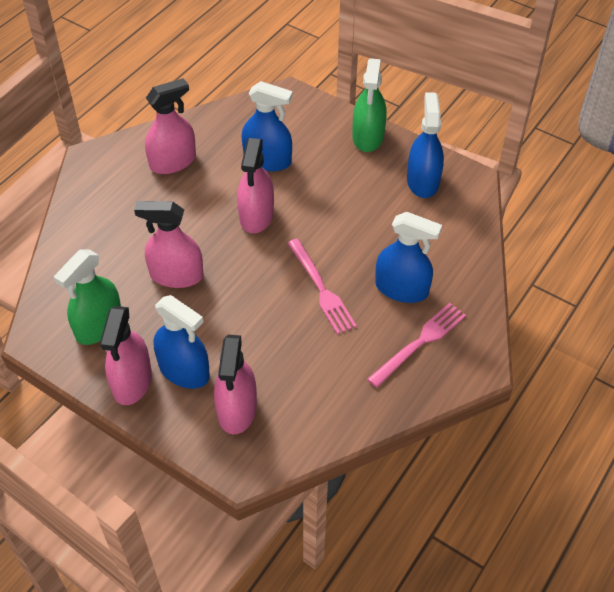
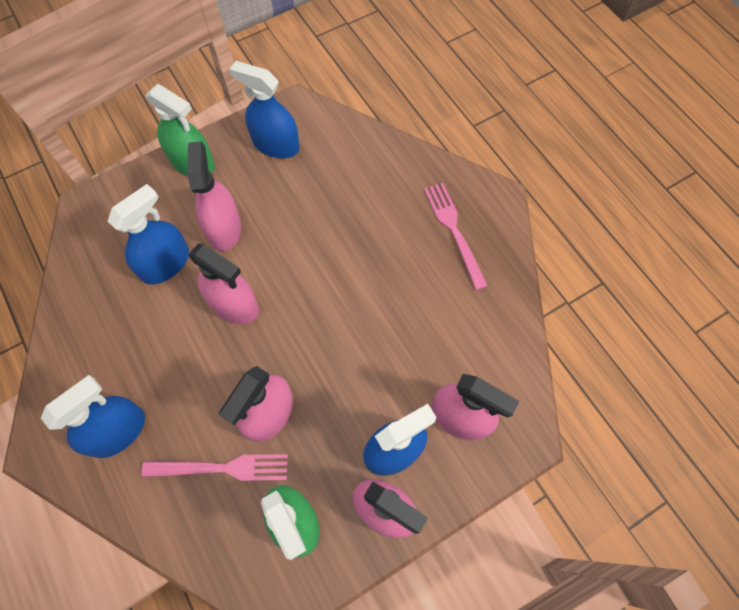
camera: 65 degrees left, 15 degrees up
(173, 162) = (107, 358): pink spray bottle -> pink spray bottle (224, 228)
(321, 289) = (356, 284): pink fork -> pink fork (222, 468)
(401, 289) = (389, 218): blue spray bottle -> blue spray bottle (118, 431)

